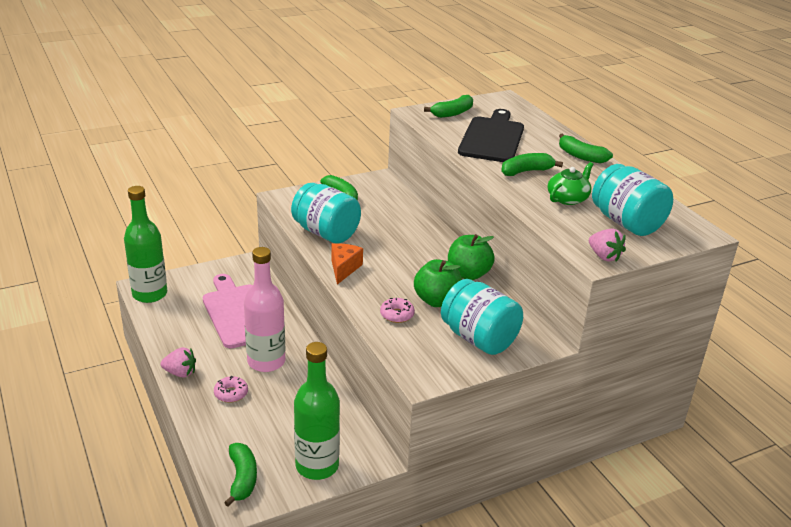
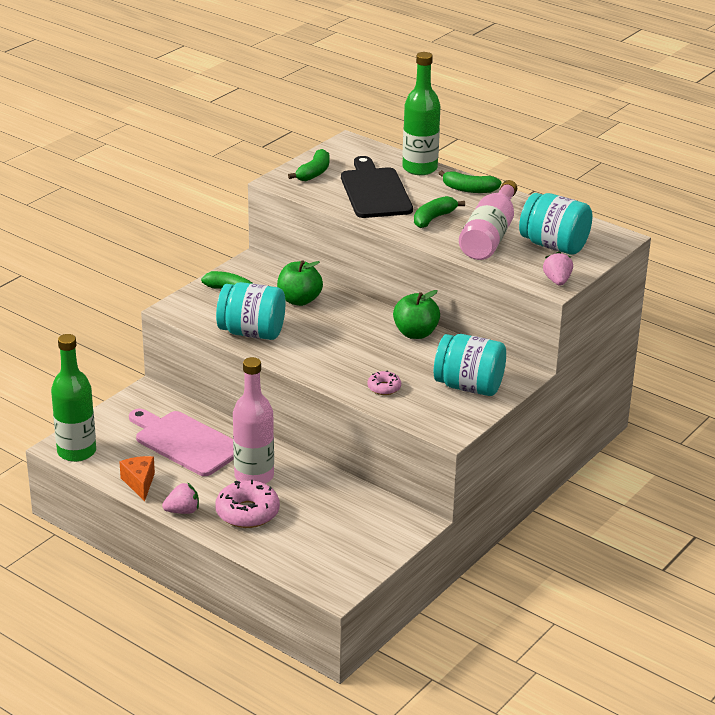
camera: 25 degrees left, 0 degrees up
(231, 393) = (247, 512): pink donut -> pink donut, size x1.85
(242, 478) = (321, 573): green banana -> none
(317, 466) = (375, 543): green bottle -> green bottle (419, 168)
(344, 269) = (300, 361): orange cheese -> orange cheese (139, 483)
(437, 300) = (408, 365): green apple -> green apple (299, 300)
(568, 198) = (489, 236): green teapot -> pink bottle
(604, 256) = (557, 281): pink strawberry -> pink strawberry turned 120 degrees counterclockwise

